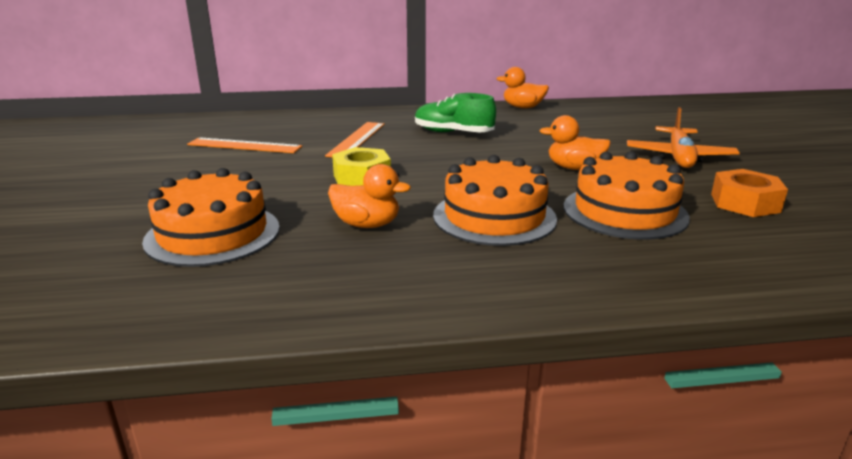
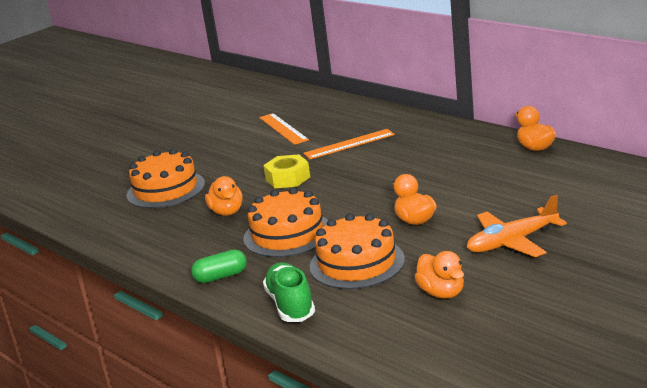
camera: 55 degrees right, 0 degrees up
(453, 133) = (418, 159): green shoe -> green shoe (290, 305)
(536, 282) = (221, 276): none -> green capsule
(745, 203) = (442, 293): orange nut -> orange duck

